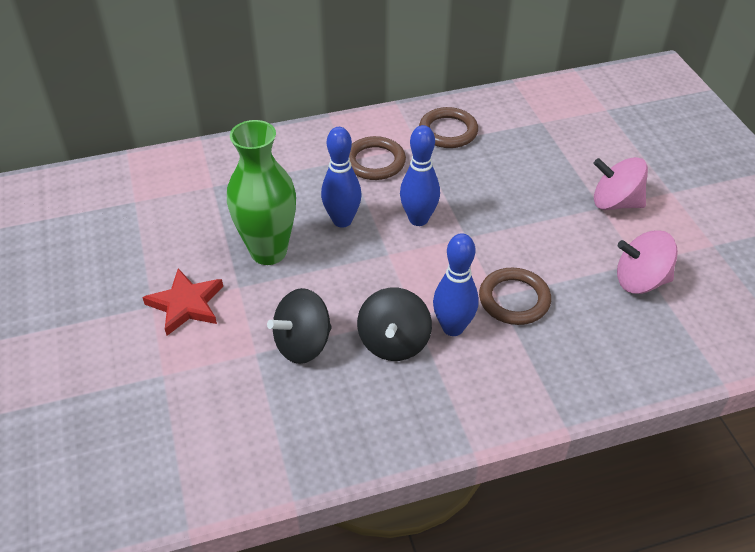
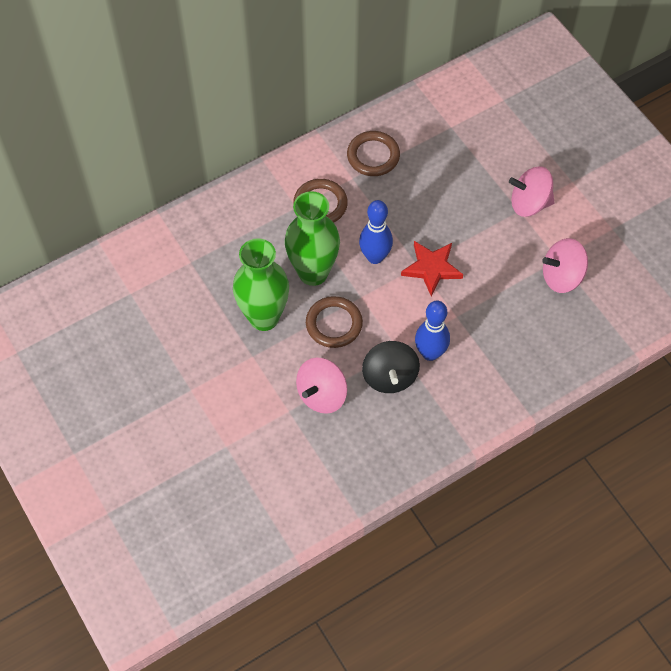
camera: 15 degrees left, 15 degrees up
(186, 304) = (218, 382): red star -> red star (431, 268)
(303, 344) = (322, 395): black spinning top -> pink spinning top
(342, 220) = (313, 273): blue bowling pin -> green vase
(514, 299) = (470, 317): brown ring -> brown ring (334, 324)

